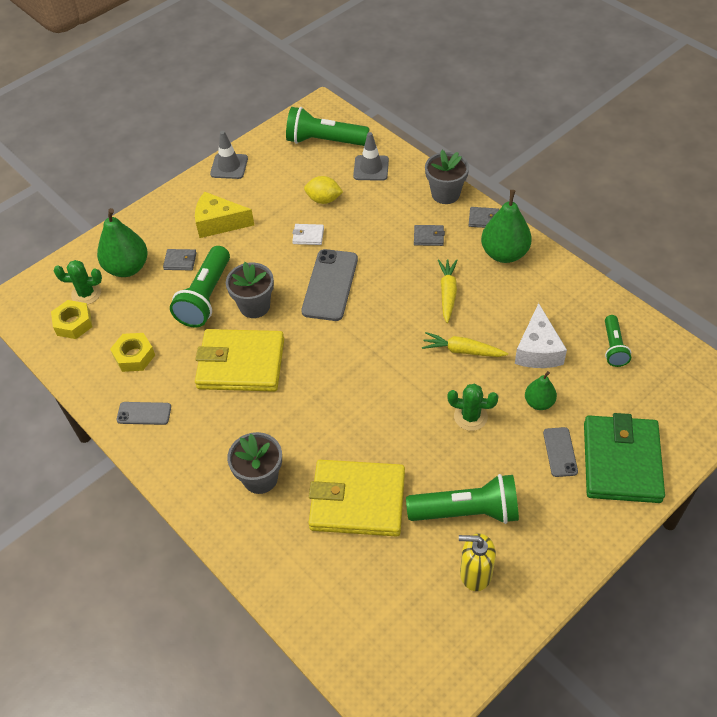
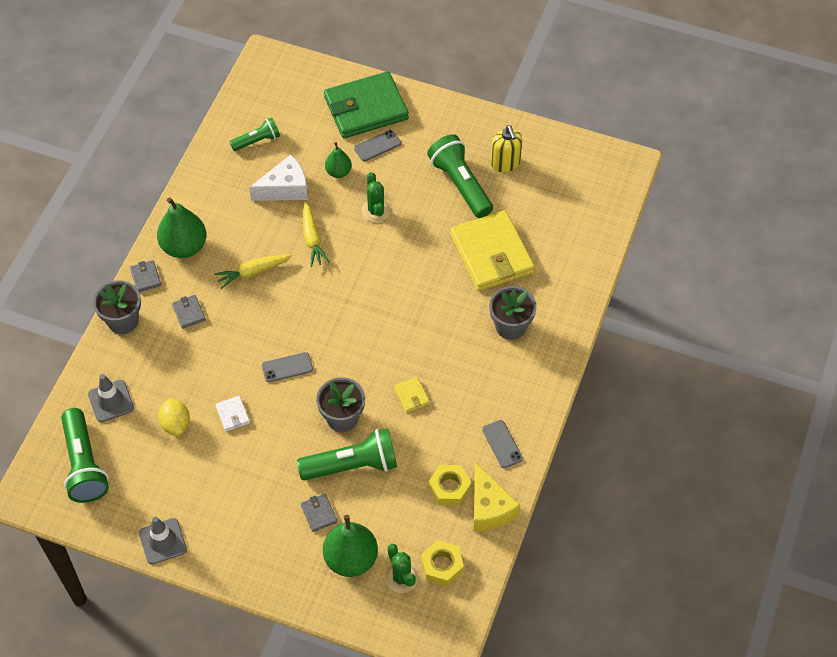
camera: 120 degrees left, 5 degrees up
(219, 223) = (251, 506): yellow cheese -> yellow cheese (489, 508)
(241, 364) = (411, 396): yellow wallet -> yellow wallet, size x0.40
(330, 285) = (287, 367): grey phone -> grey phone, size x0.55

